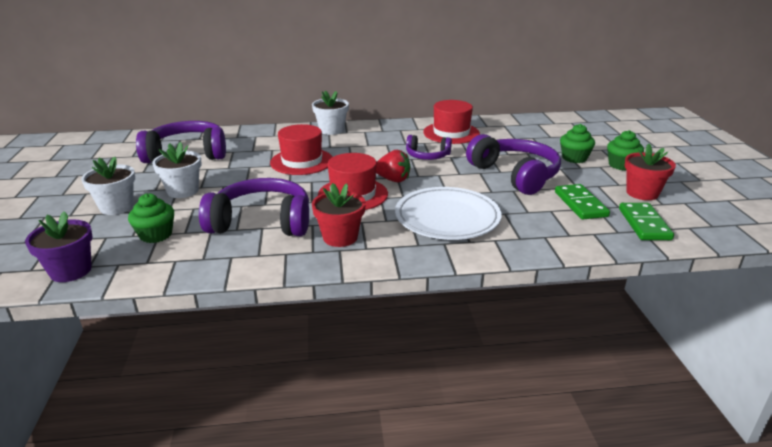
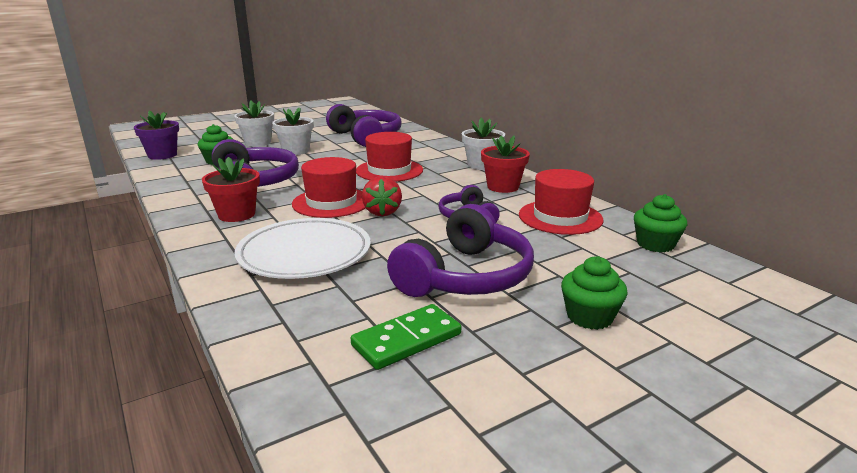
camera: 65 degrees right, 5 degrees down
(621, 165) = (618, 370): green cupcake -> green cupcake (655, 244)
(642, 193) = (507, 404): red flower pot -> red flower pot (503, 187)
(644, 224) = (371, 413): green domino -> none

